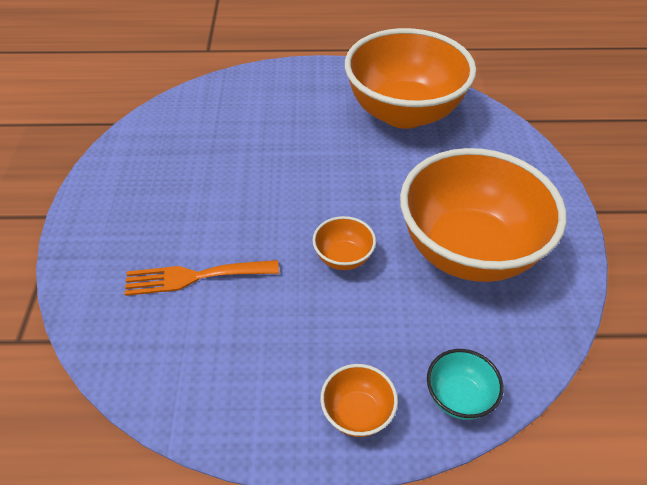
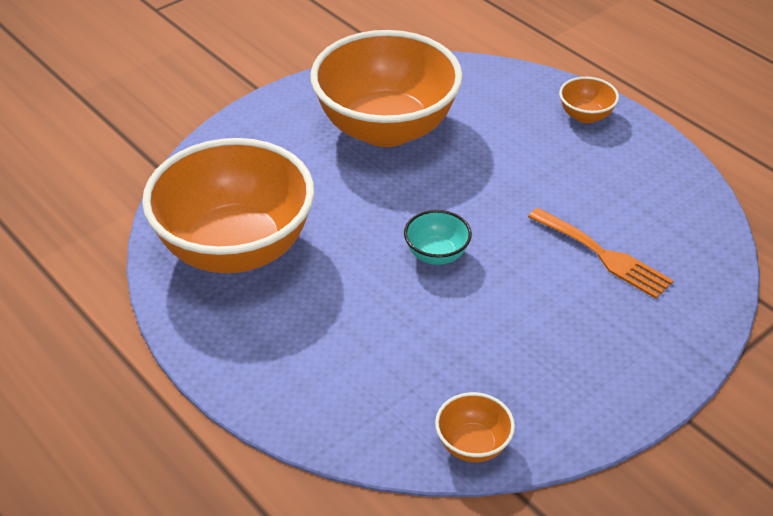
camera: 130 degrees left, 5 degrees down
(343, 258) = (476, 186): orange bowl -> orange bowl (473, 445)
(459, 397) = (518, 83): turquoise bowl -> turquoise bowl (436, 254)

